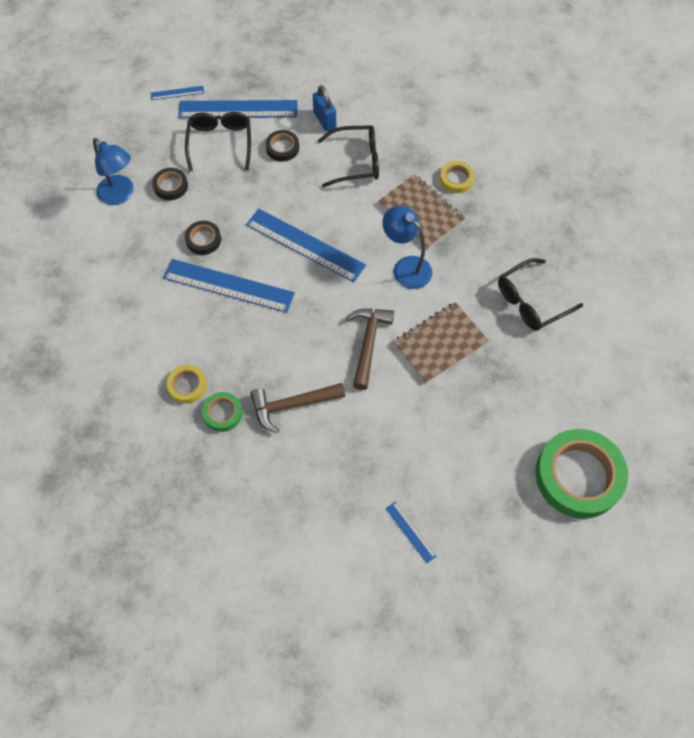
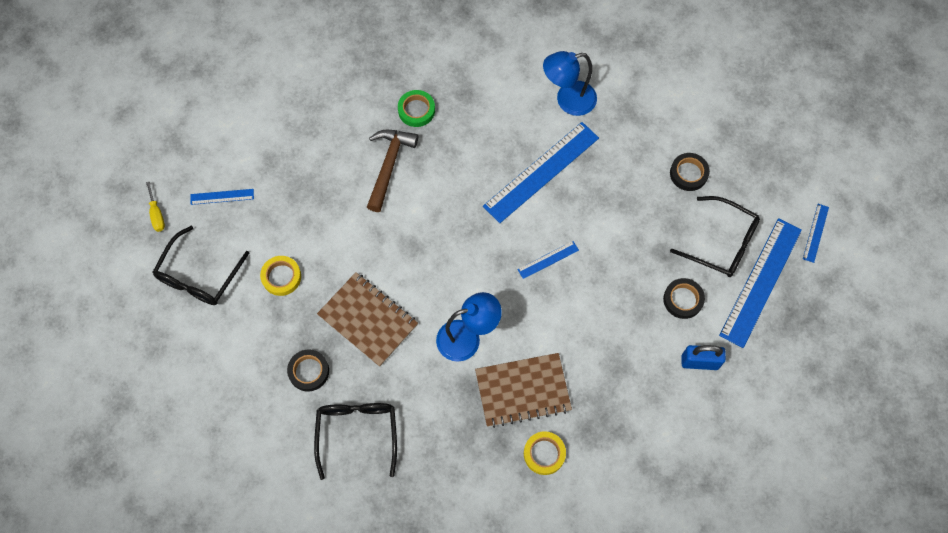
camera: 120 degrees right, 5 degrees up
(120, 195) = (701, 126): blue lamp -> blue lamp (568, 100)
(187, 385) = (459, 95): yellow tape -> yellow tape (281, 277)
(203, 240) = (606, 174): black tape -> black tape (309, 371)
(305, 245) = (548, 260): blue ruler -> blue ruler, size x0.45
(356, 161) = (624, 364): black glasses -> black glasses (198, 276)
(368, 344) = (407, 258): brown hammer -> none
(440, 343) = (368, 320): brown notebook -> brown notebook turned 45 degrees counterclockwise
(466, 581) = (157, 214): none -> yellow screwdriver
(578, 476) = (171, 357): green tape -> none

